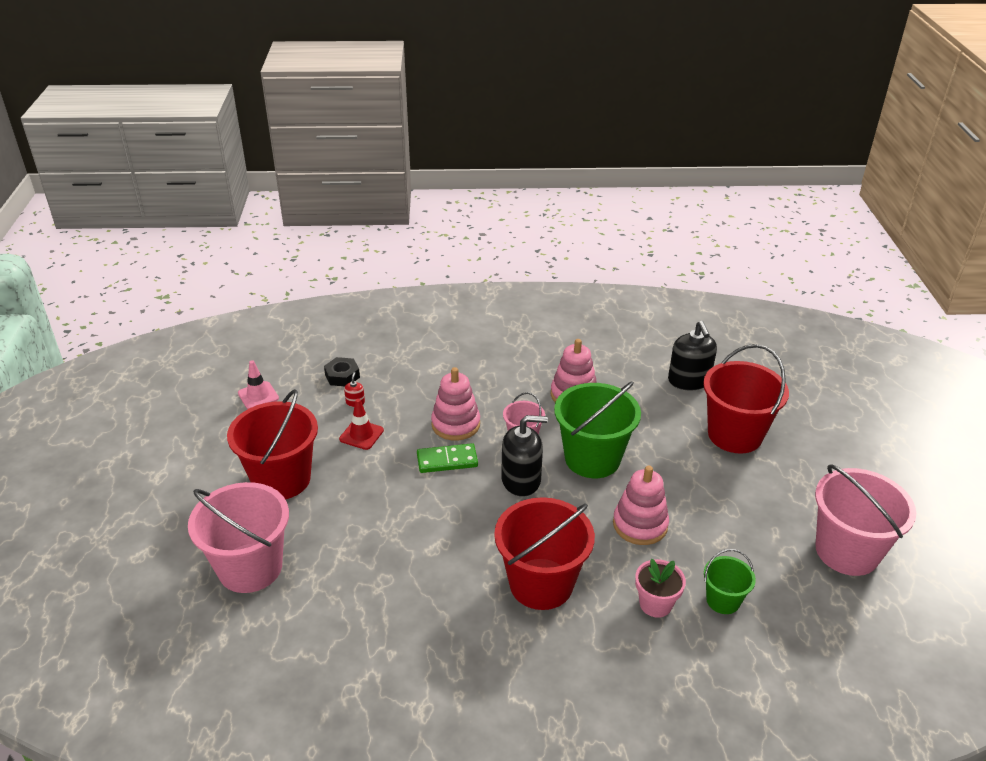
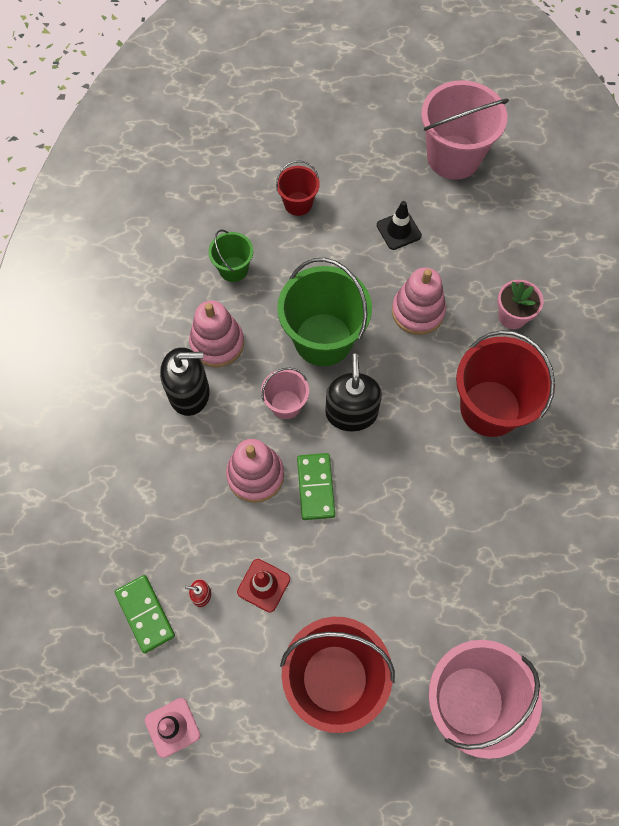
camera: 85 degrees left, 30 degrees up
(342, 376) = (145, 614): black nut -> green domino
(689, 380) = (207, 225): black soap dispenser -> black soap dispenser (189, 393)
(723, 600) = (507, 263): green bucket -> green bucket (233, 269)
(731, 508) = (398, 230): none -> black traffic cone
(734, 435) = (298, 203): red bucket -> red bucket, size x0.51

